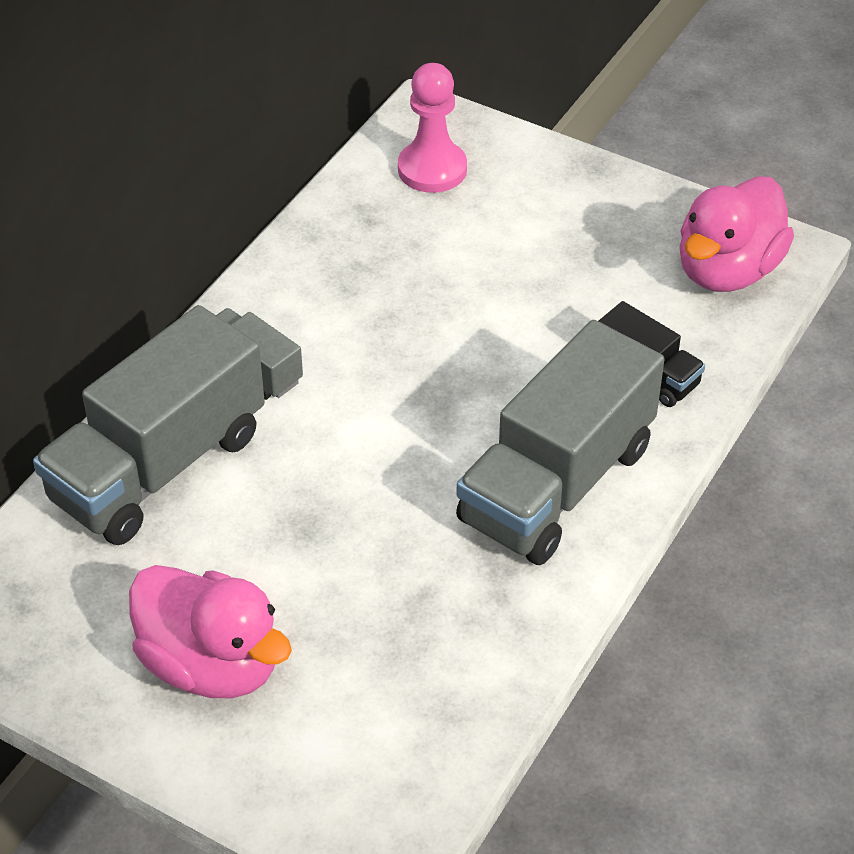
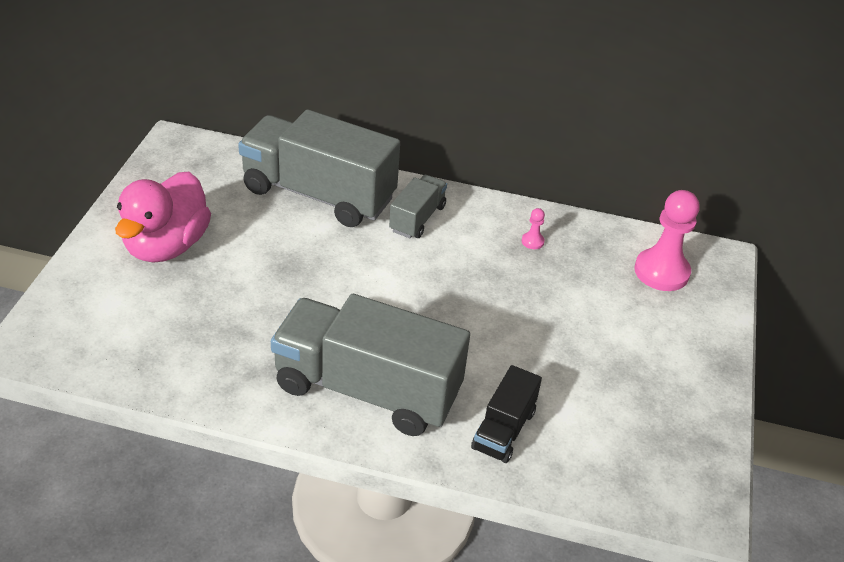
camera: 70 degrees right, 5 degrees down
(339, 267) = (532, 241): none -> pink pawn
(727, 270) = (652, 471): pink duck -> none

